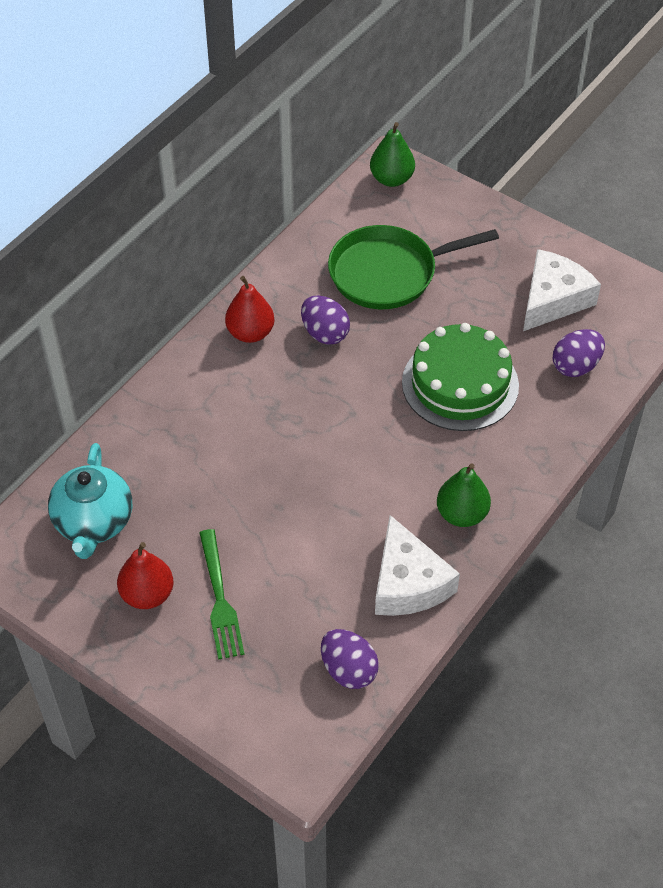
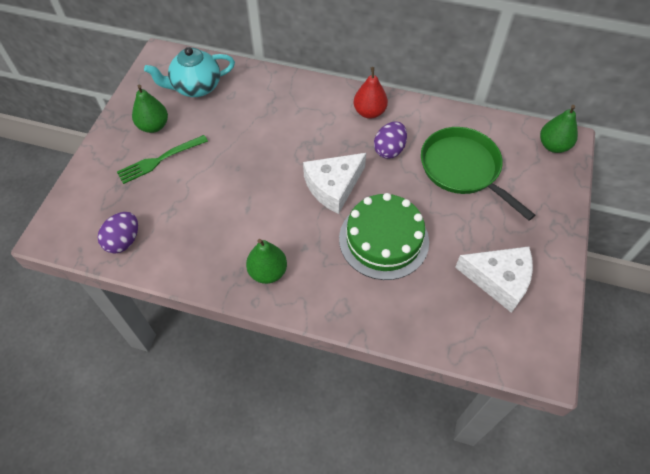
camera: 70 degrees right, 5 degrees up
(147, 594) = (153, 126): red pear -> green pear
(408, 582) = (200, 255): white cheese -> white cheese (333, 186)
(576, 366) = (439, 313): purple egg -> none

